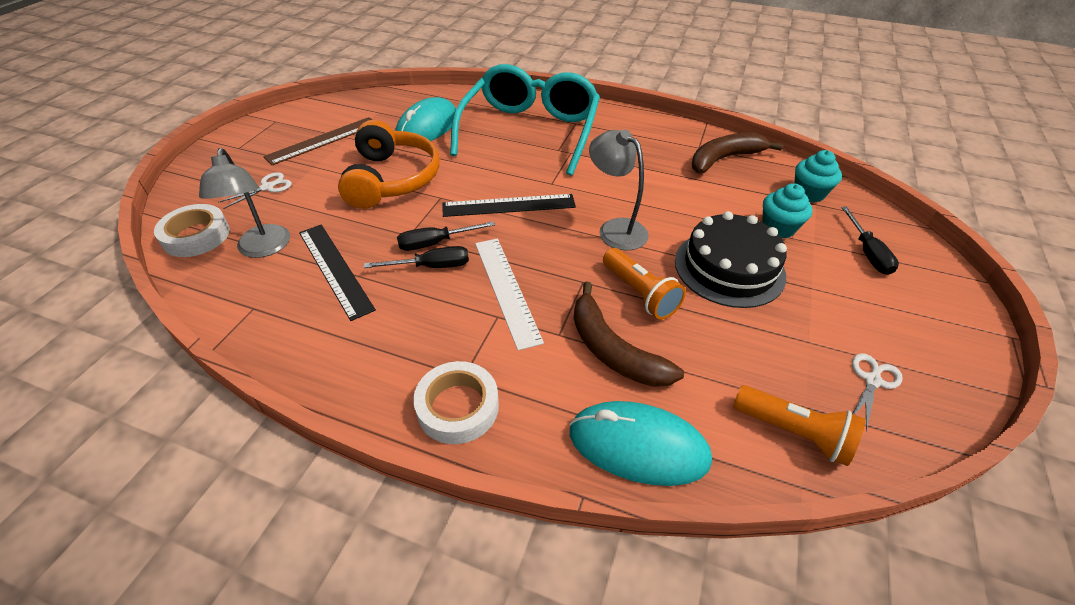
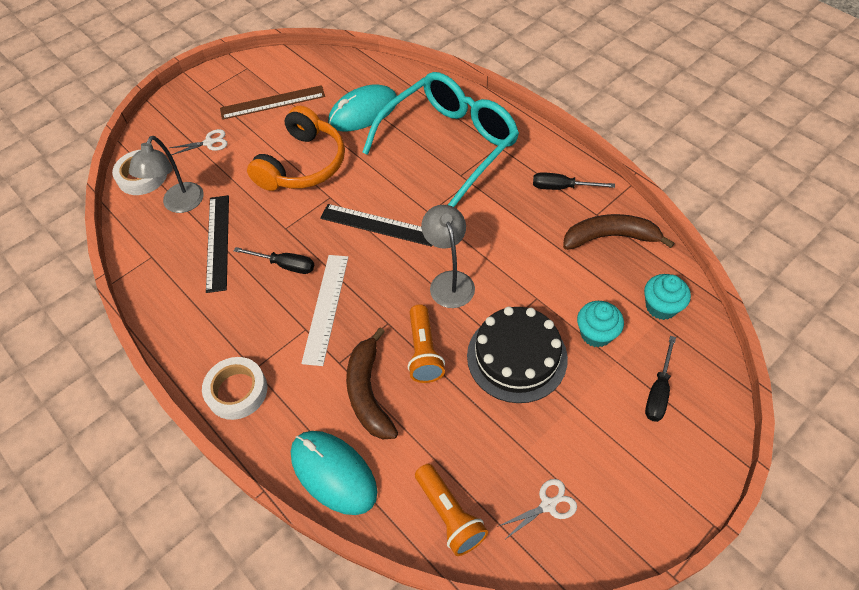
camera: 30 degrees right, 10 degrees up
(435, 243) = (300, 243): black screwdriver -> black screwdriver (562, 187)

